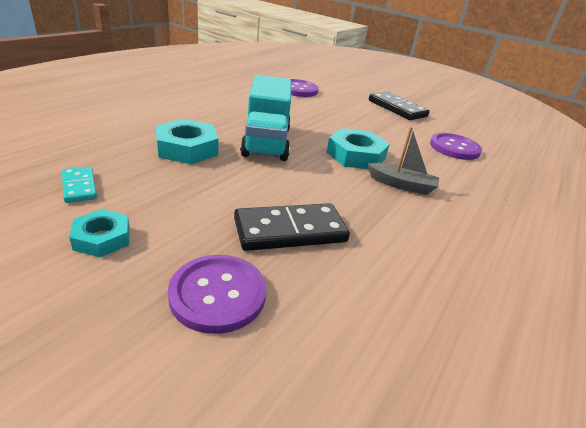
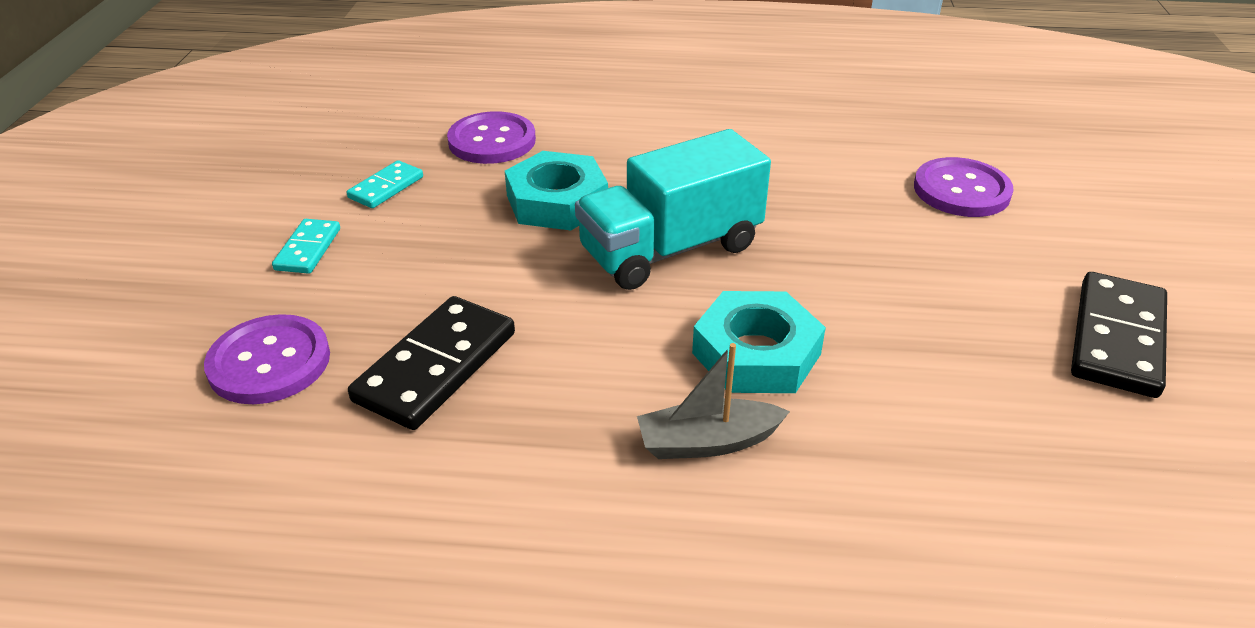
camera: 65 degrees right, 5 degrees up
(102, 238) = (308, 249): turquoise nut -> turquoise domino
(290, 230) = (436, 367): black domino -> black domino turned 75 degrees clockwise
(401, 185) = (708, 442): grey boat -> grey boat turned 90 degrees clockwise
(454, 148) = (1020, 487): purple button -> purple button (492, 141)

